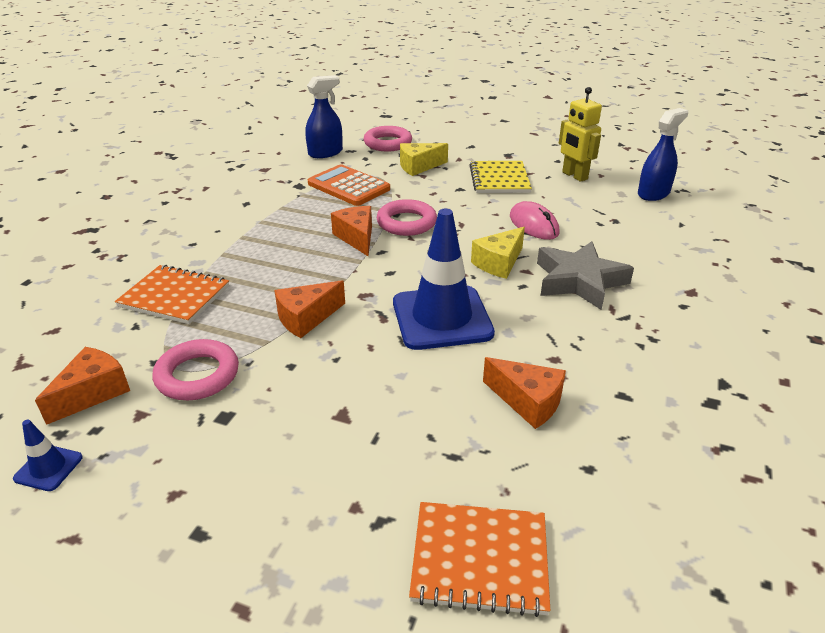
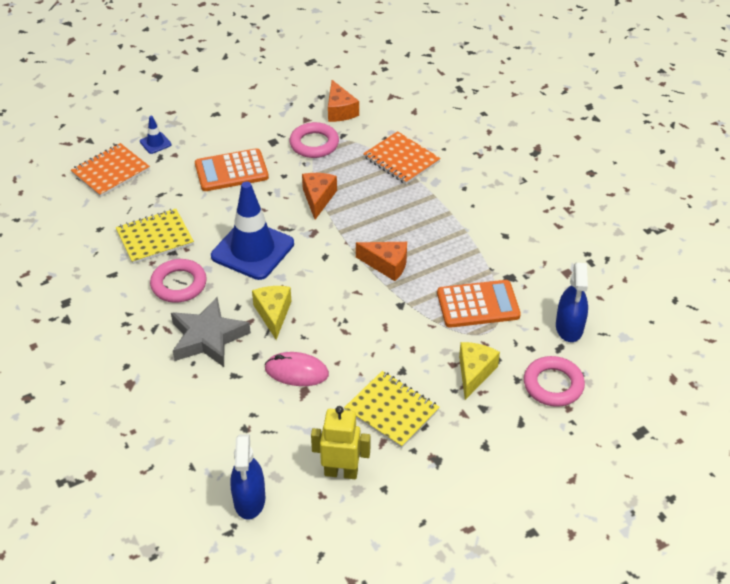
camera: 130 degrees right, 10 degrees up
(48, 468) = (301, 89): blue traffic cone -> blue traffic cone (155, 143)
(174, 296) = (401, 160): orange notebook -> orange notebook turned 75 degrees clockwise
(330, 417) = (231, 171): none -> orange calculator
(406, 223) = (380, 302): pink ring -> pink ring (179, 284)
(528, 402) = (155, 238): orange cheese -> yellow notebook

